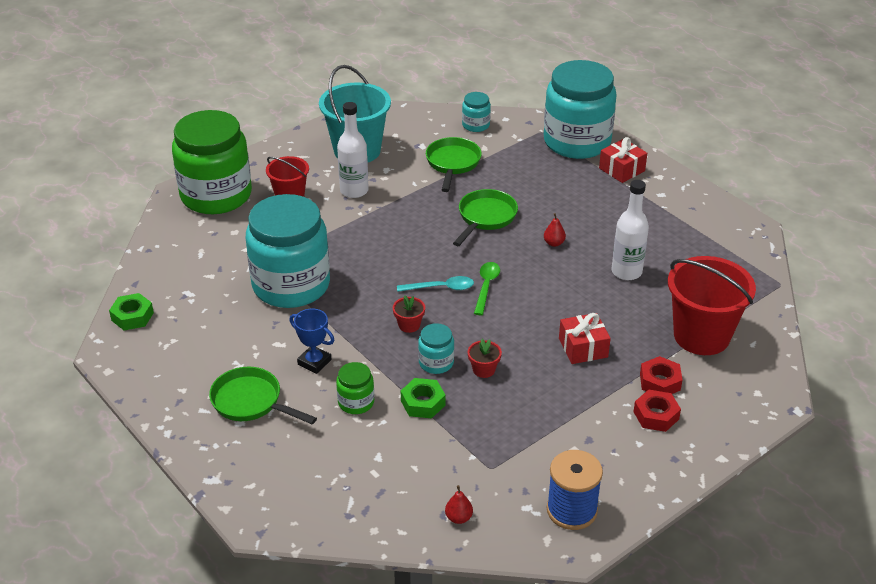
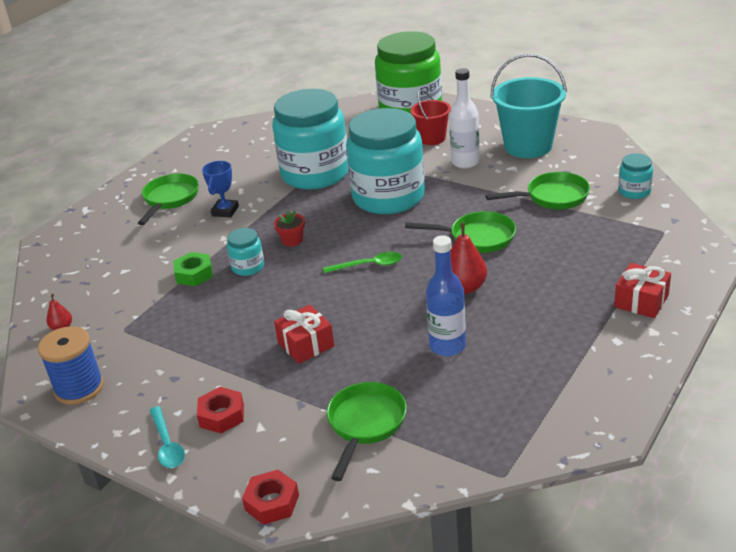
camera: 75 degrees right, 5 degrees down
(132, 316) = (245, 128): green nut -> none
(356, 402) = (184, 243): green jar -> none
(441, 288) = (352, 242): turquoise spoon -> turquoise spoon (167, 444)
(484, 370) = (249, 294): red flower pot -> none
(554, 243) = (465, 287): red pear -> red pear, size x1.80
(577, 142) = (667, 258): turquoise jar -> turquoise jar (388, 197)
(626, 272) = (447, 346): white bottle -> blue bottle
(660, 382) = (274, 408): red nut -> red nut (272, 502)
(701, 336) = (365, 424): red bucket -> green pan

